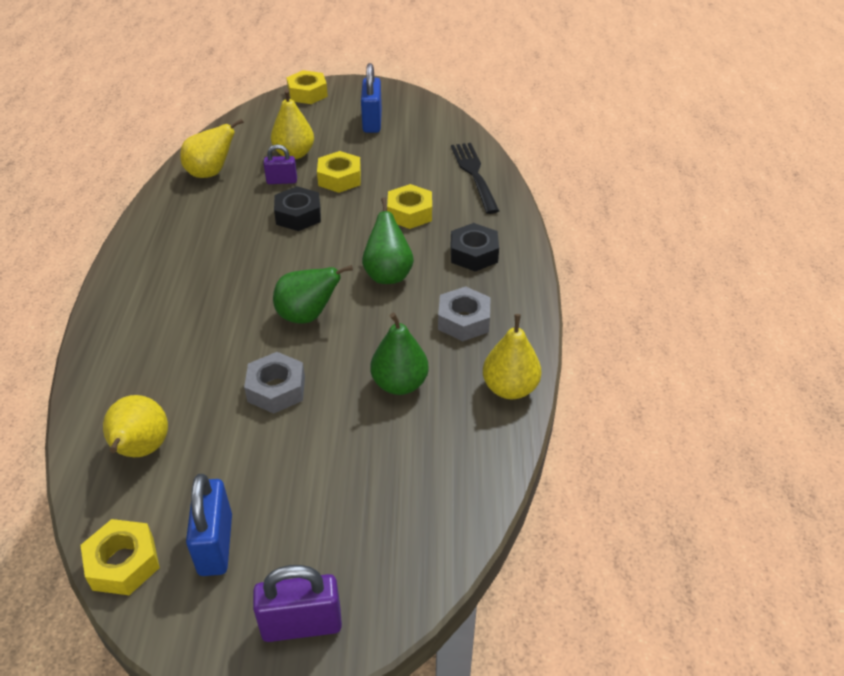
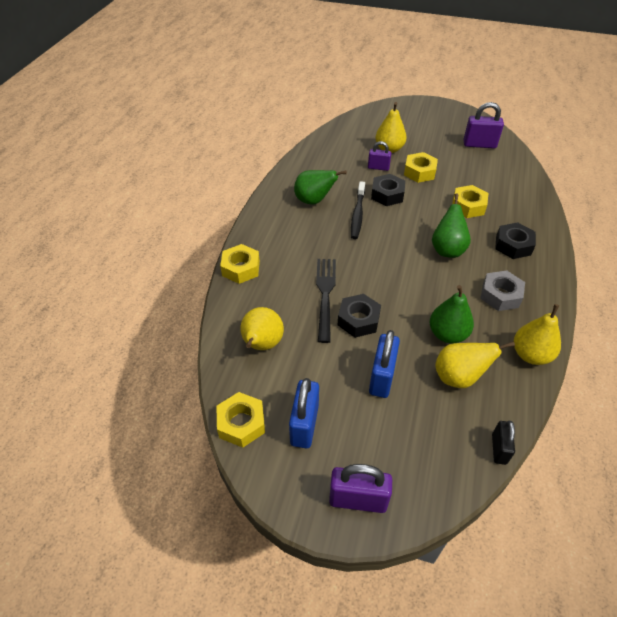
camera: 15 degrees right, 5 degrees up
(211, 173) = (330, 154): yellow pear -> yellow pear (459, 377)
(259, 248) = (357, 214): none -> black toothbrush
(276, 389) = (358, 320): grey nut -> black nut
(307, 93) = (403, 106): yellow nut -> yellow nut (241, 268)
(308, 316) = (386, 270): green pear -> green pear (314, 201)
(372, 122) = (447, 133): blue padlock -> blue padlock (381, 377)
(416, 130) = (479, 144): none -> purple padlock
(474, 174) = (519, 185): black fork -> black fork (325, 295)
(481, 515) = (499, 449): none -> black padlock

